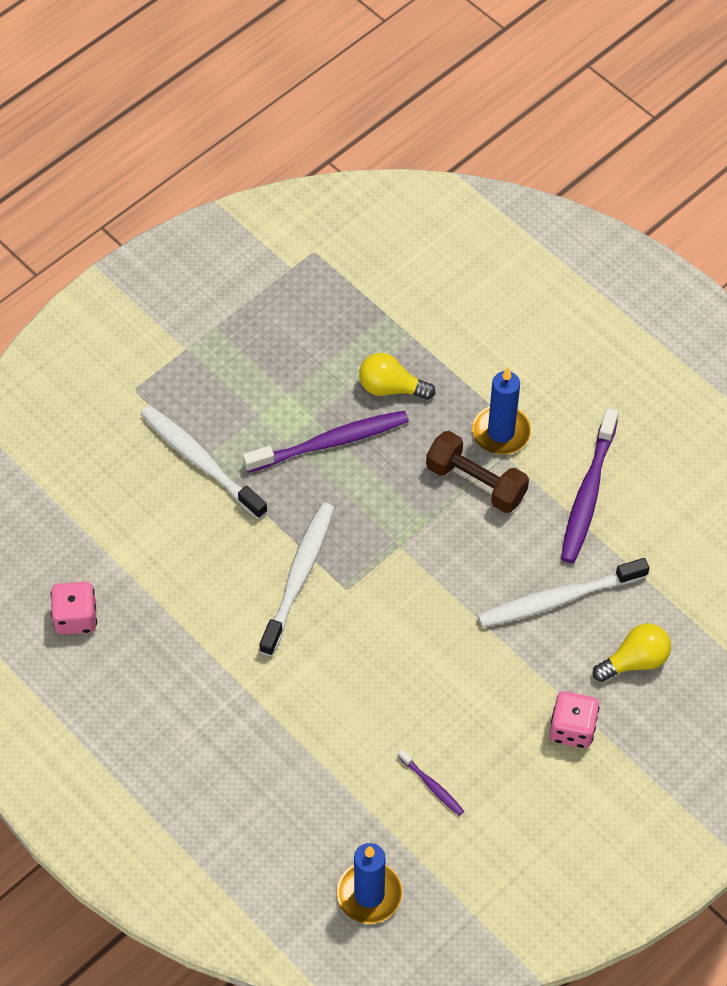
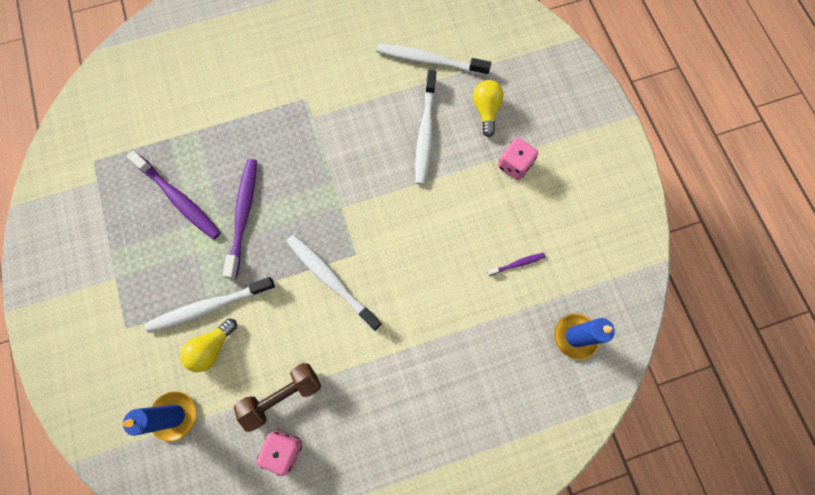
camera: 65 degrees left, 15 degrees up
(391, 388) = (225, 160): yellow light bulb -> yellow light bulb (212, 348)
(476, 482) = (321, 141): brown dumbbell -> brown dumbbell (282, 396)
(501, 432) = (294, 111): blue candle -> blue candle (174, 415)
(588, 494) = (363, 83): purple toothbrush -> purple toothbrush (179, 199)
(670, 559) = (429, 61): none -> white toothbrush

